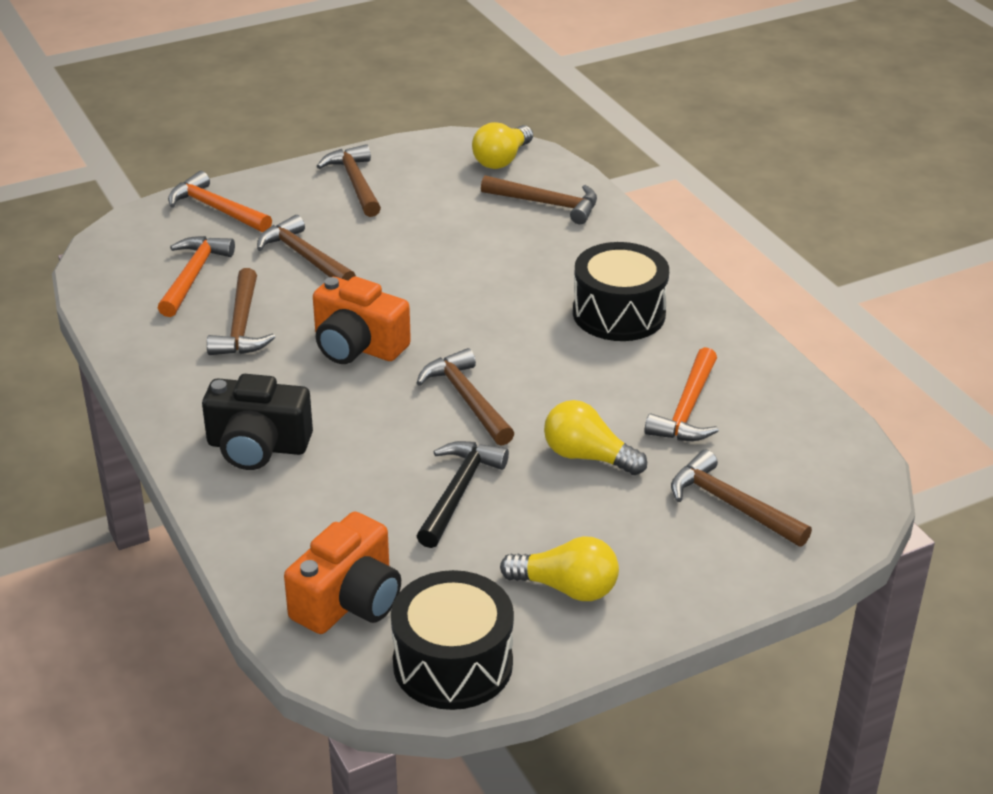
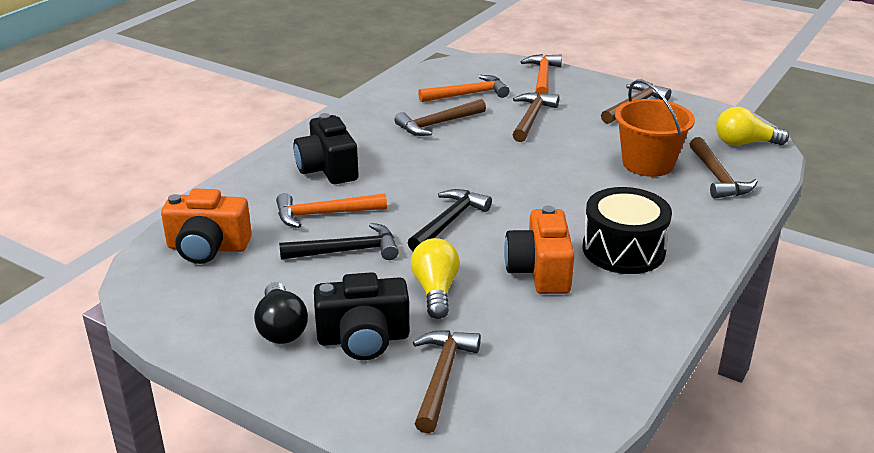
camera: 60 degrees right, 5 degrees down
(357, 346) = (461, 165): orange camera -> orange camera (540, 271)
(452, 663) = (173, 306): black drum -> none
(467, 399) = (449, 222): brown hammer -> black hammer
(481, 229) = (648, 163): none -> orange bucket
(566, 588) = (281, 328): yellow light bulb -> black light bulb
(631, 535) = (363, 339): none -> black camera
(687, 409) = (541, 318): orange hammer -> orange hammer (324, 214)

